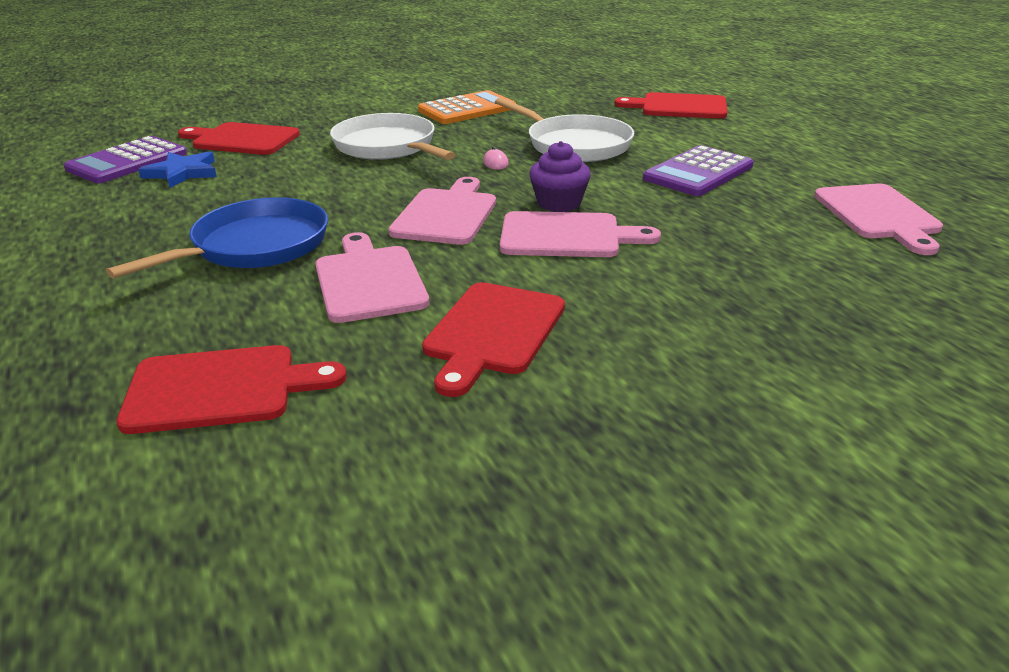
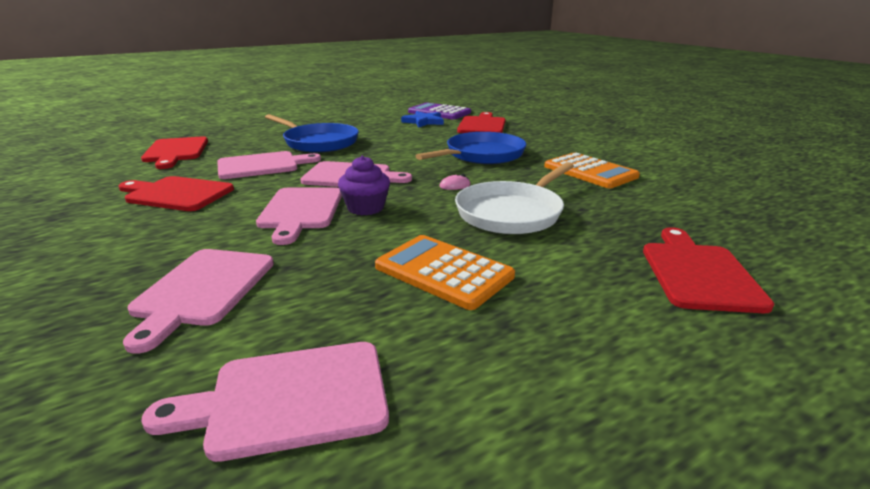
camera: 85 degrees right, 5 degrees down
(387, 146) = (482, 155): white pan -> blue pan
(698, 172) = (444, 271): purple calculator -> orange calculator
(763, 264) = (202, 290): none -> pink cutting board

